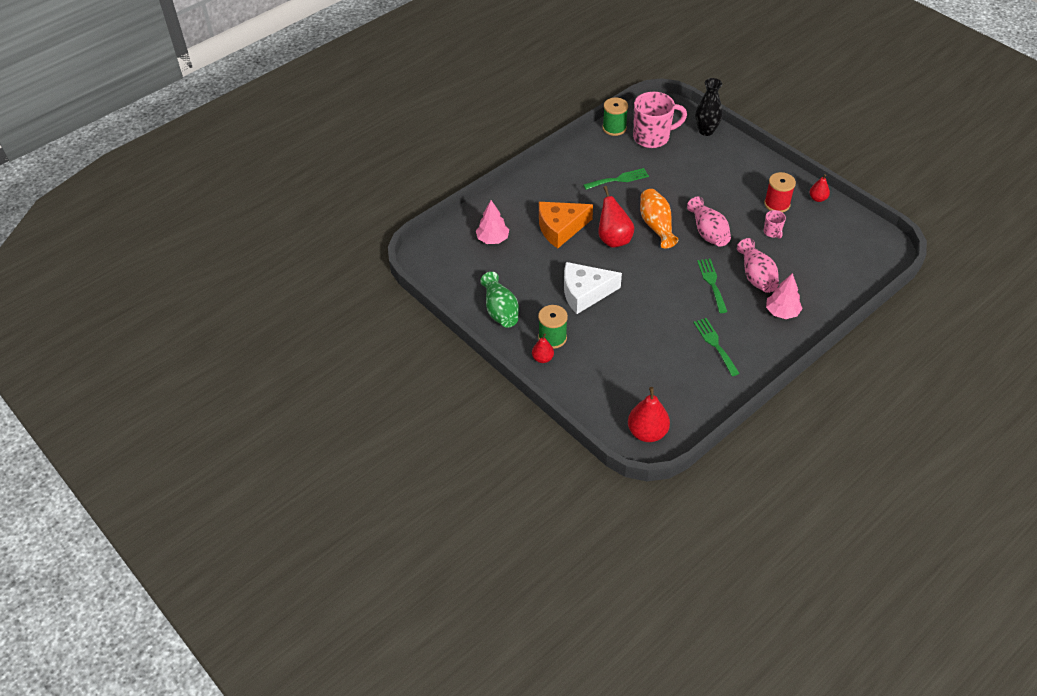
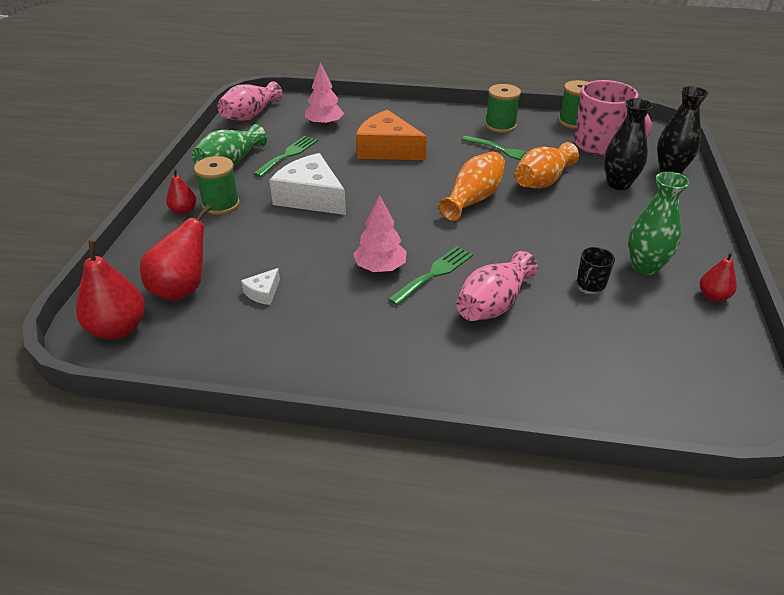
camera: 50 degrees right, 10 degrees down
(584, 161) = (500, 126): none -> green spool
(614, 239) = (414, 182): red pear -> red pear (182, 289)
(666, 186) = (542, 181): none -> orange vase
(667, 359) = (263, 292): none -> white cheese
(699, 160) = (618, 184): none -> black vase
(708, 232) = (514, 236): pink vase -> pink vase (250, 115)
(715, 344) = (329, 320): green fork -> green fork (288, 155)
(772, 232) = (590, 284): pink mug -> black mug
(777, 204) = (645, 267): red spool -> green vase
(782, 312) = (456, 355): pink tree -> pink tree (380, 267)

